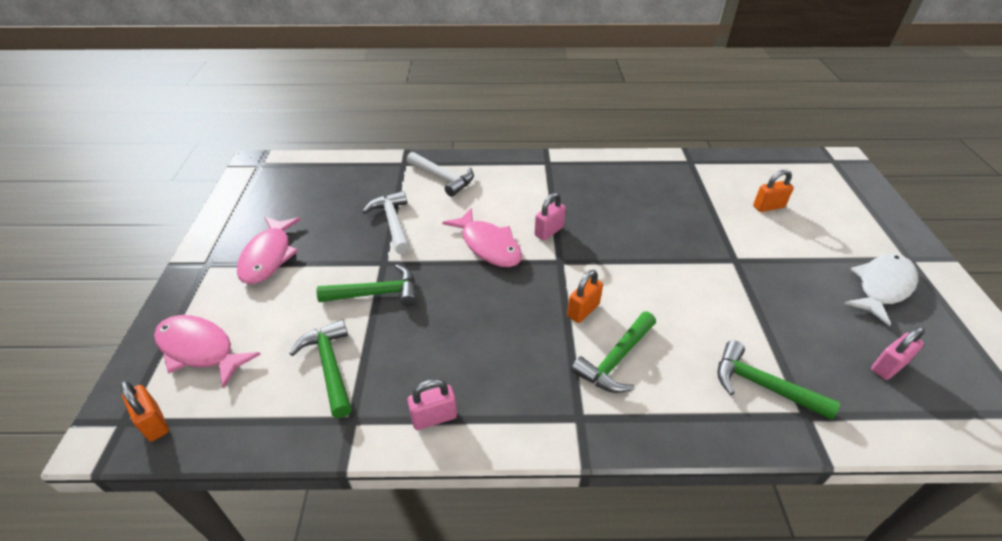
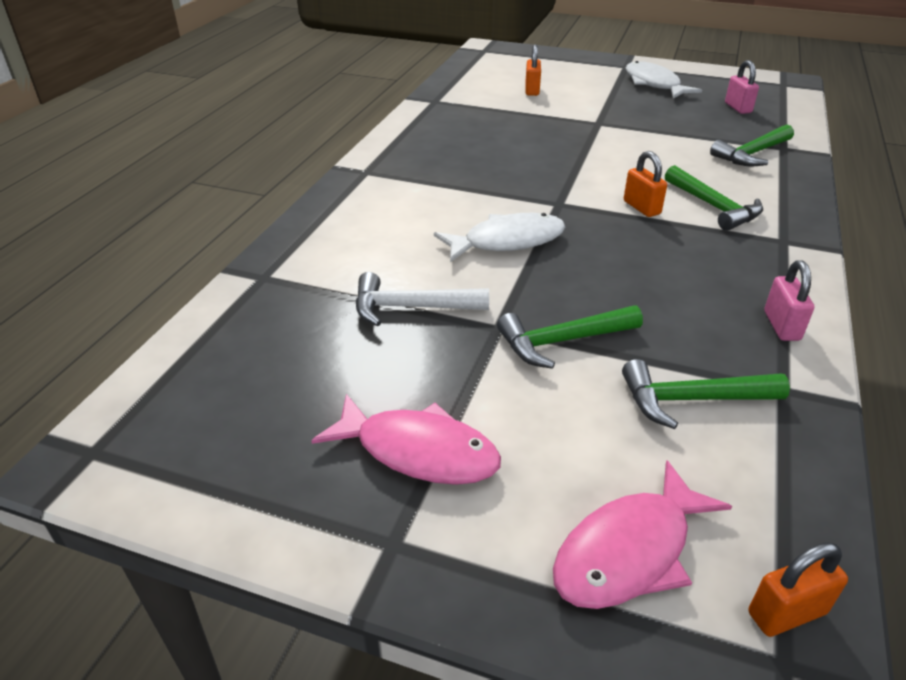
camera: 70 degrees left, 5 degrees down
(377, 293) = (562, 341): green hammer -> green hammer turned 120 degrees counterclockwise
(443, 178) = (335, 249): white hammer -> none
(488, 245) = (507, 241): pink fish -> white fish
(549, 231) = (503, 199): pink padlock -> none

